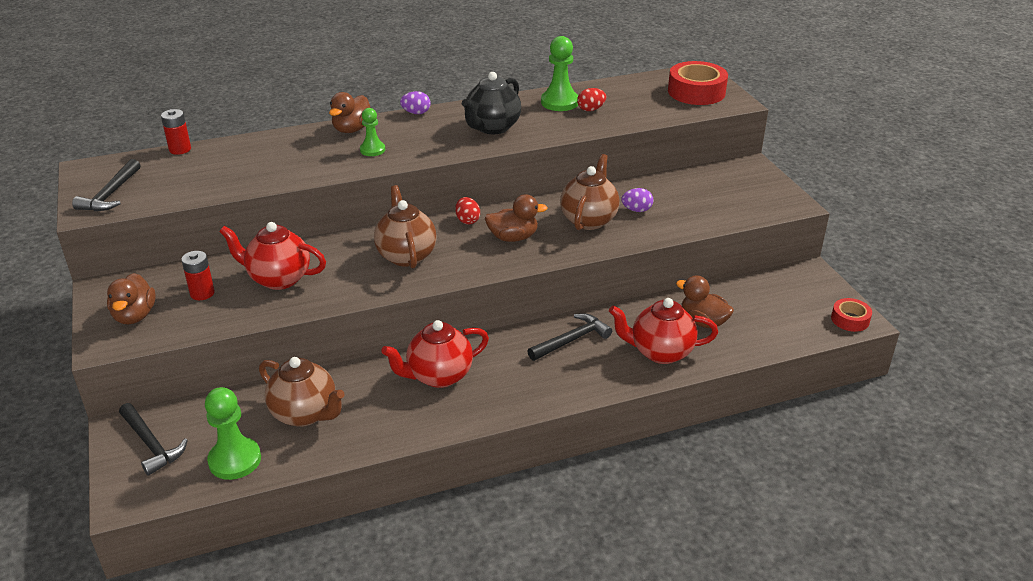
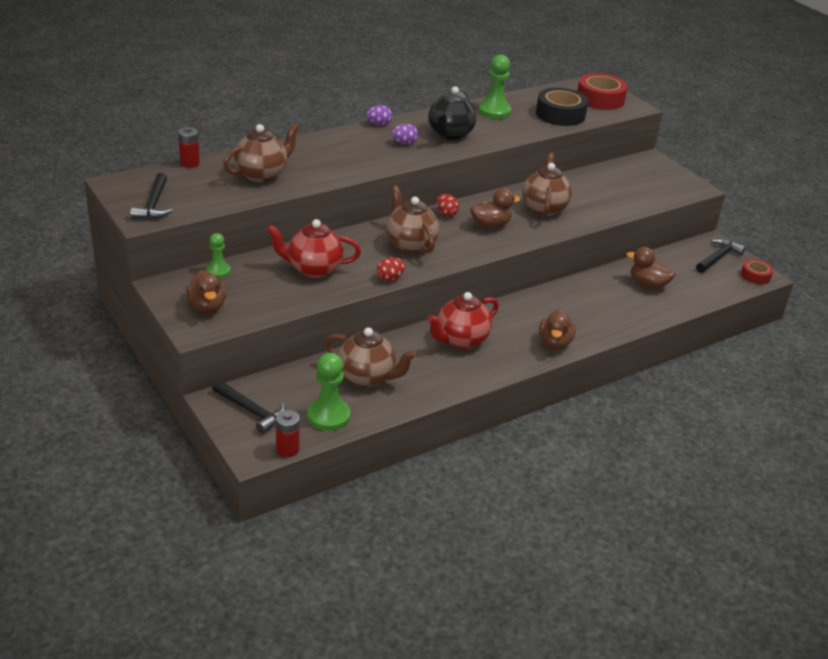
camera: 15 degrees left, 0 degrees up
(202, 293) = (255, 285): red battery -> red battery (287, 449)
(250, 166) = (262, 174): none -> brown teapot
(352, 129) = (332, 140): brown duck -> brown duck (554, 343)
(372, 150) = (360, 157): green pawn -> green pawn (218, 271)
(571, 340) = (553, 305): black hammer -> black hammer (718, 258)
(591, 109) = (523, 116): red egg -> red egg (390, 278)
(636, 210) = (578, 198): purple egg -> purple egg (404, 143)
(637, 108) = (560, 114): none -> black tape
(660, 352) = (625, 309): red teapot -> none

